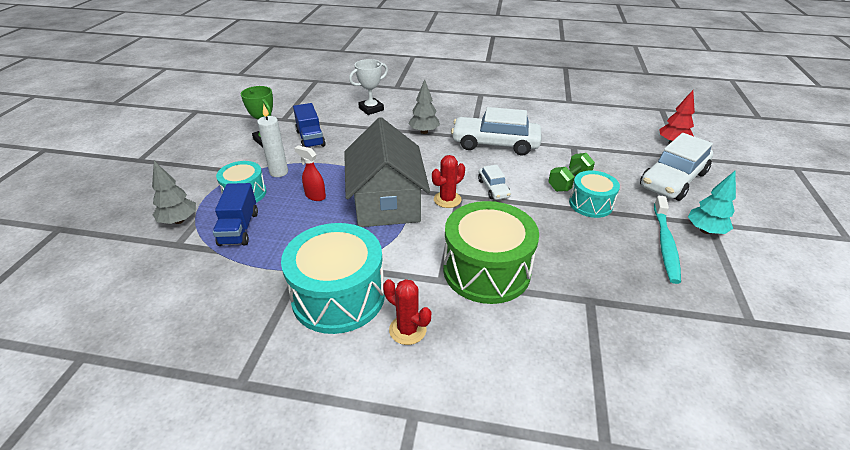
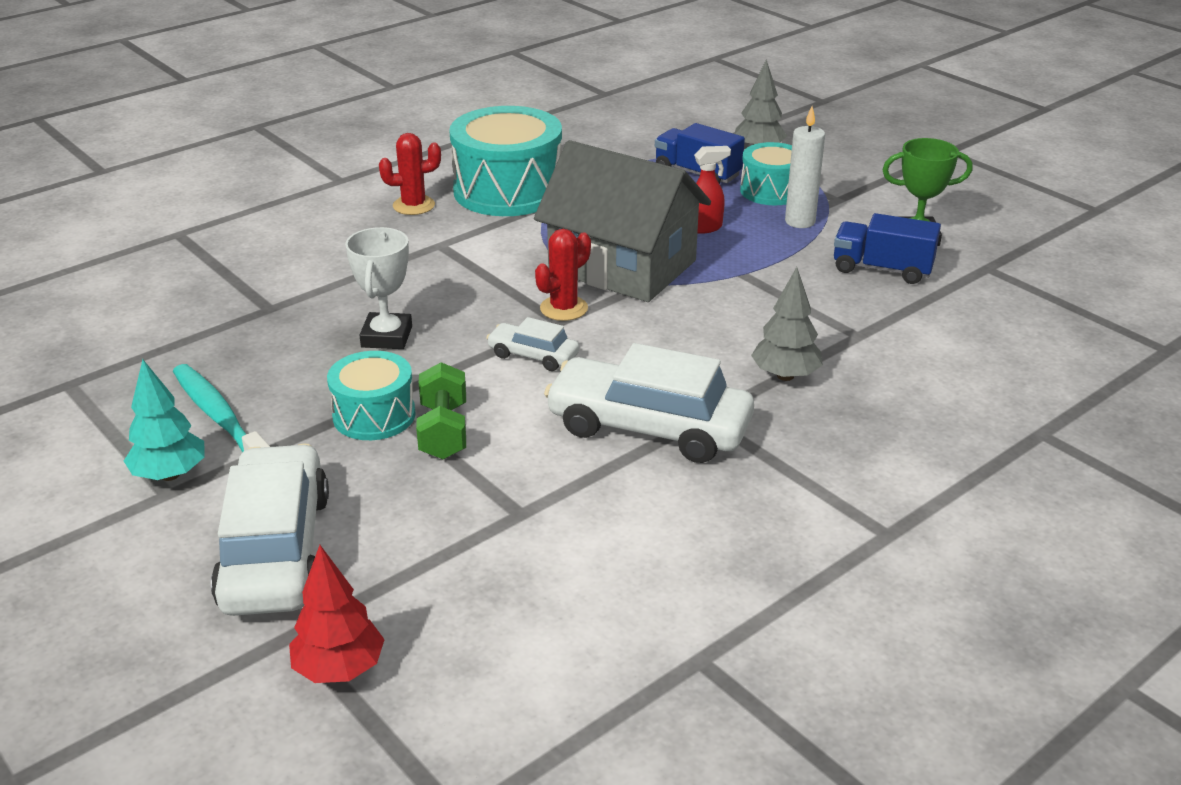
camera: 130 degrees right, 5 degrees down
(371, 109) = (946, 360): white trophy -> white trophy (387, 337)
(447, 199) = (564, 308): red cactus -> red cactus turned 45 degrees clockwise
(486, 270) = (408, 274): green drum -> none
(495, 144) = (649, 427): white car -> white car turned 120 degrees counterclockwise

